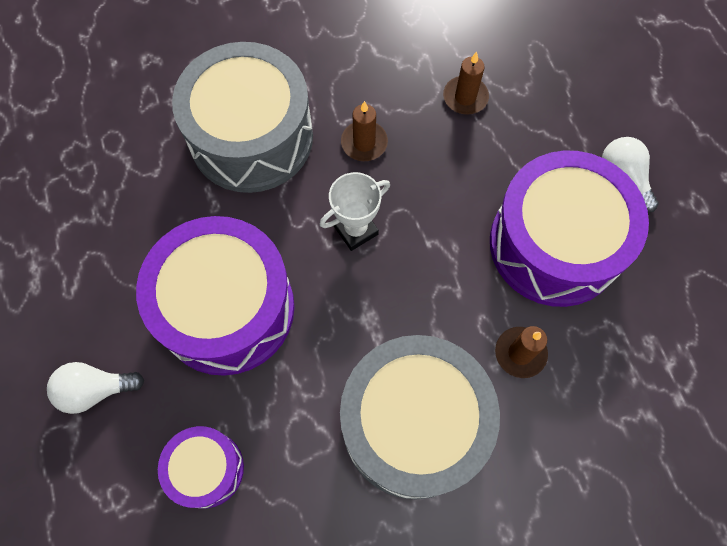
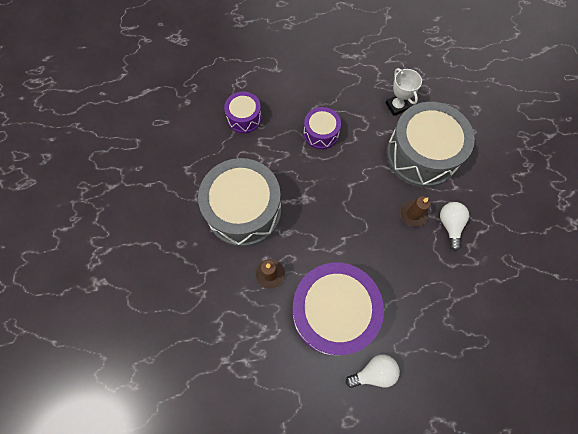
camera: 100 degrees right, 0 degrees up
(95, 390) = (290, 77): white light bulb -> white light bulb (449, 225)
(227, 308) = (321, 133): purple drum -> purple drum, size x0.51
(356, 230) = (356, 200): white trophy -> white trophy (396, 106)
(465, 97) = (443, 281): brown candle -> none

